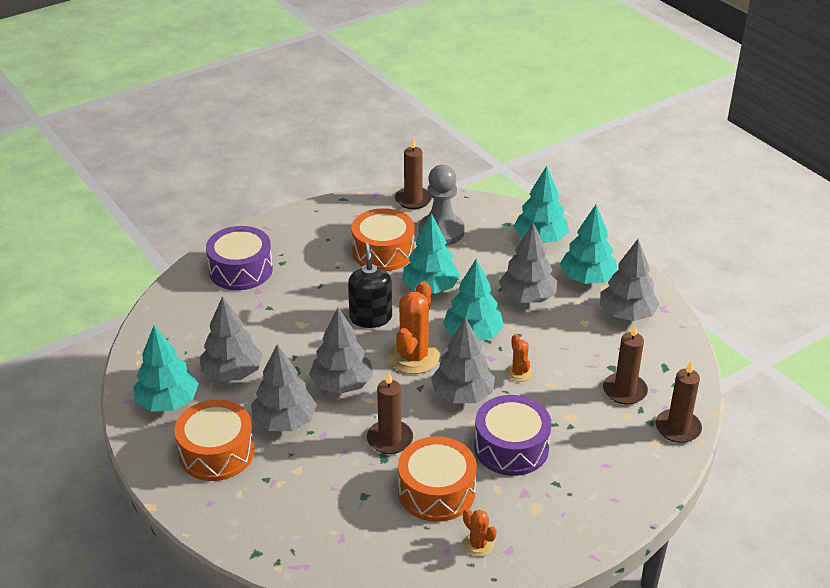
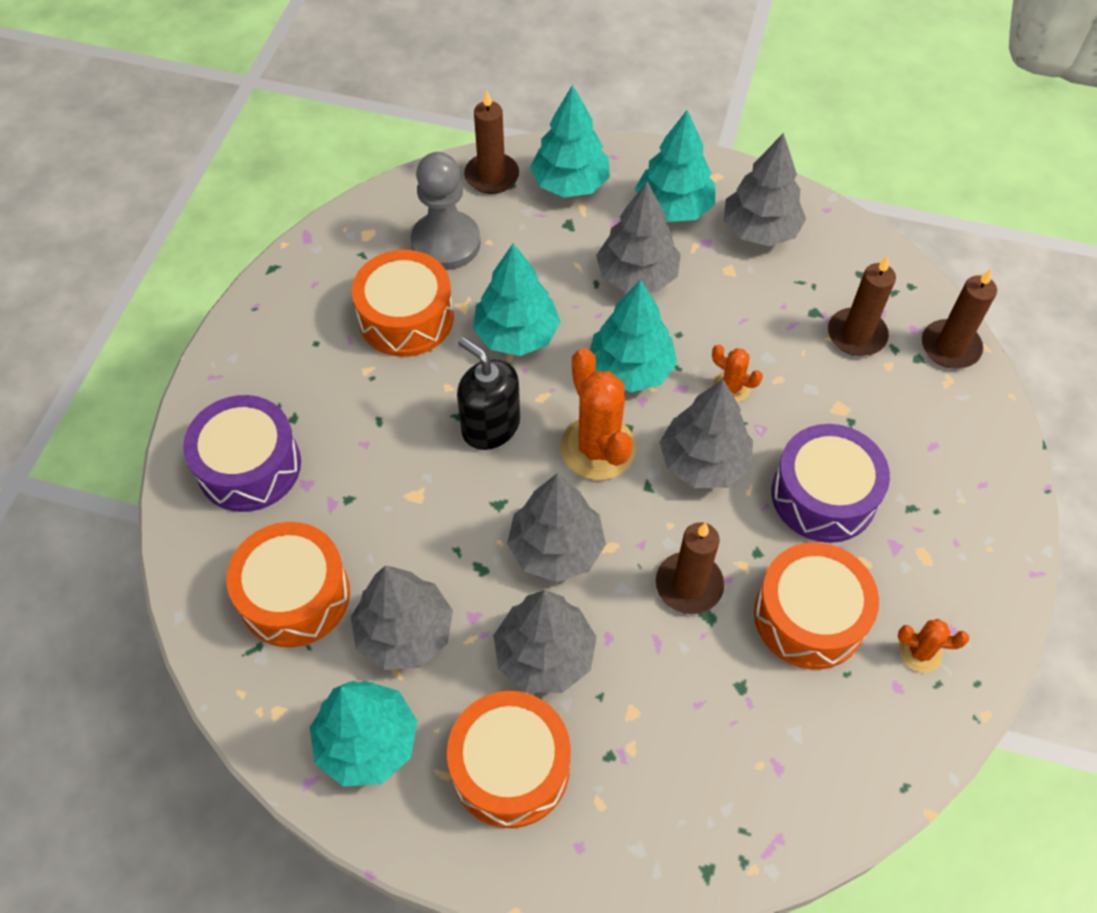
camera: 40 degrees left, 20 degrees up
(202, 329) = (295, 595): none -> orange drum
(413, 200) = (364, 216): brown candle -> brown candle (492, 176)

